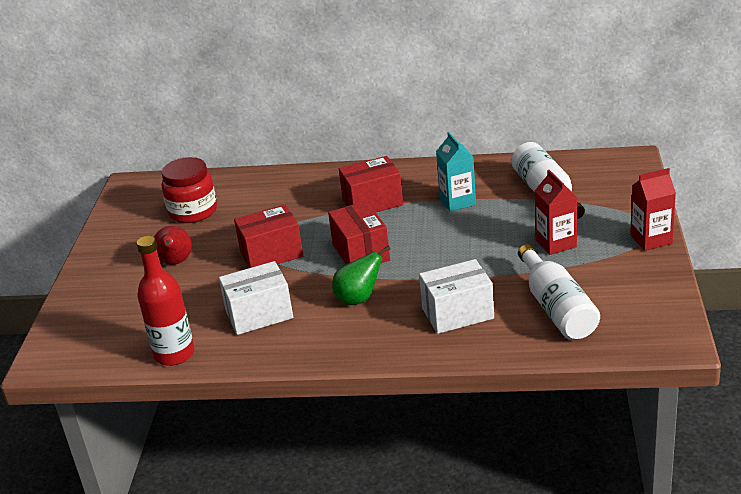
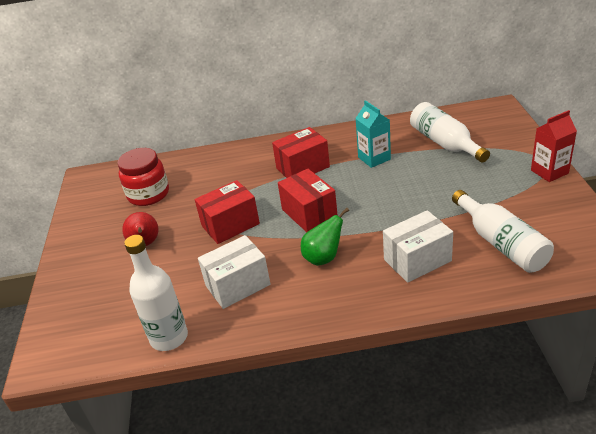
camera: 10 degrees left, 5 degrees up
(174, 354) = (169, 337): red bottle -> white bottle
(556, 243) = (472, 185): red carton -> none

